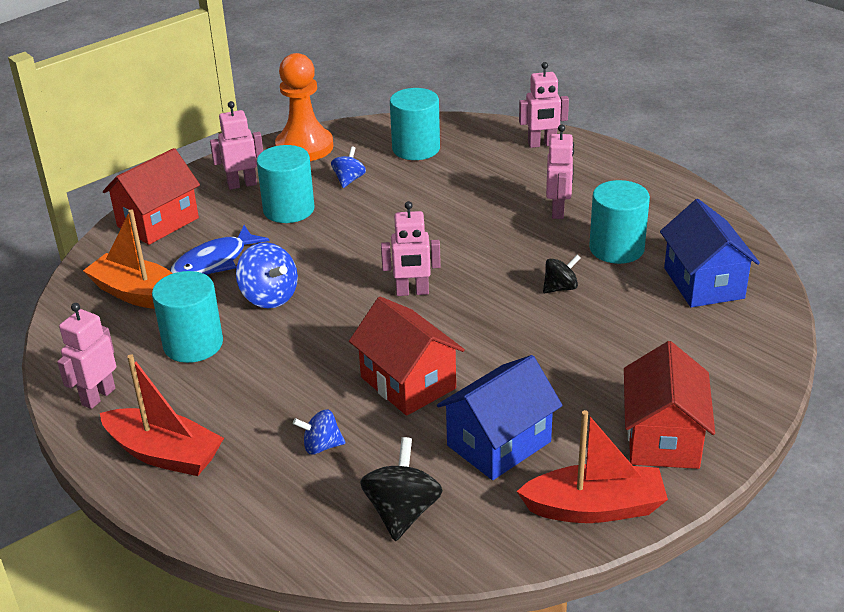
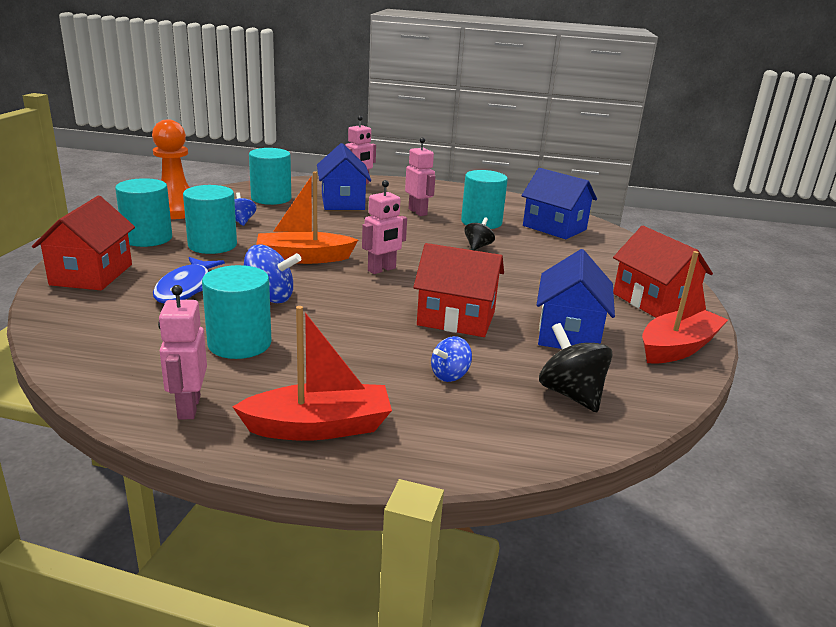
camera: 40 degrees left, 10 degrees down
(138, 294) = (135, 324): orange boat -> orange boat (303, 258)
(242, 184) = (147, 238): pink robot -> turquoise cylinder
(488, 172) = (342, 202): none -> blue house

